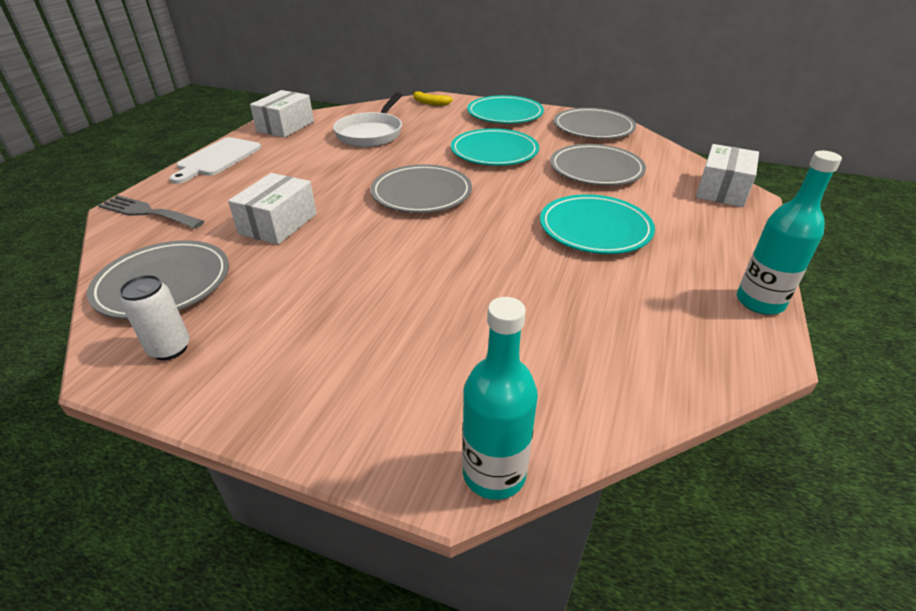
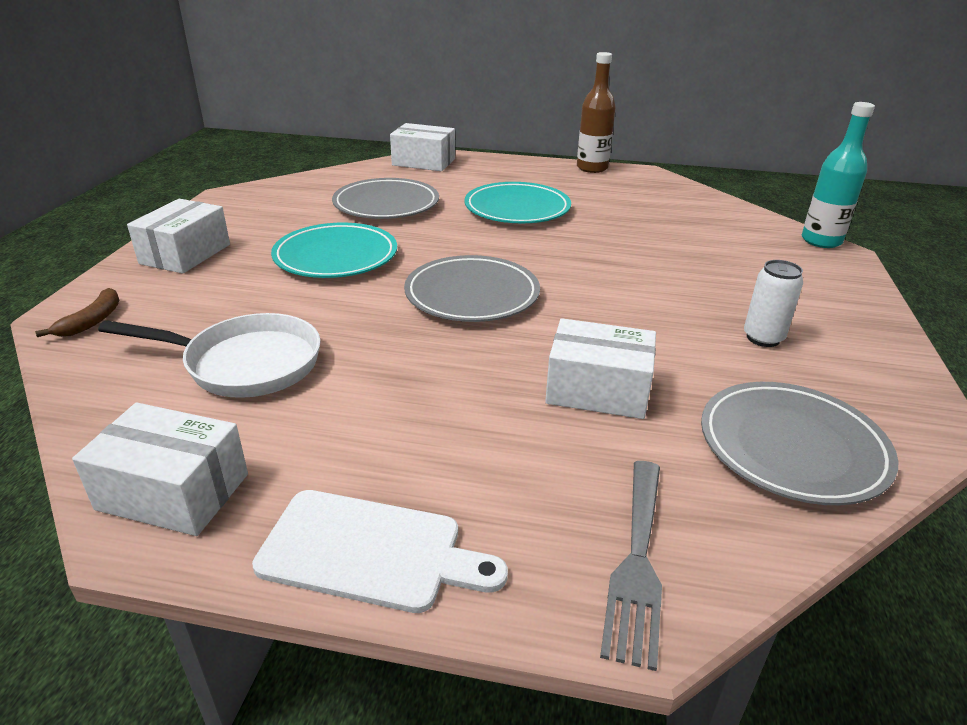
camera: 100 degrees left, 5 degrees down
(170, 348) = (872, 398): white can -> white can (763, 338)
(430, 103) = (92, 321): yellow banana -> brown banana
(505, 114) = (185, 254): turquoise plate -> white box
(593, 128) = (260, 202): grey plate -> none
(759, 302) = (592, 168): turquoise bottle -> brown bottle

